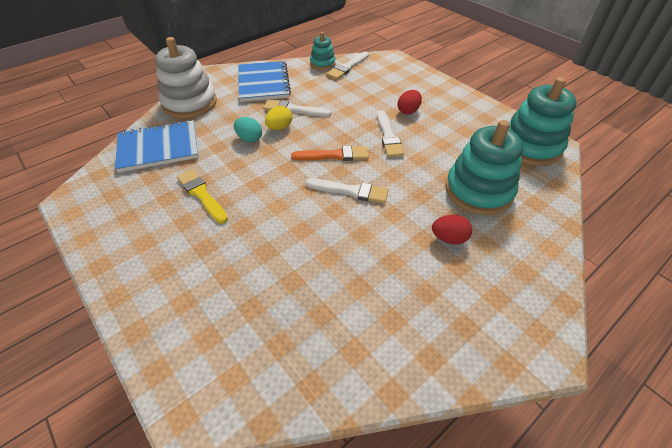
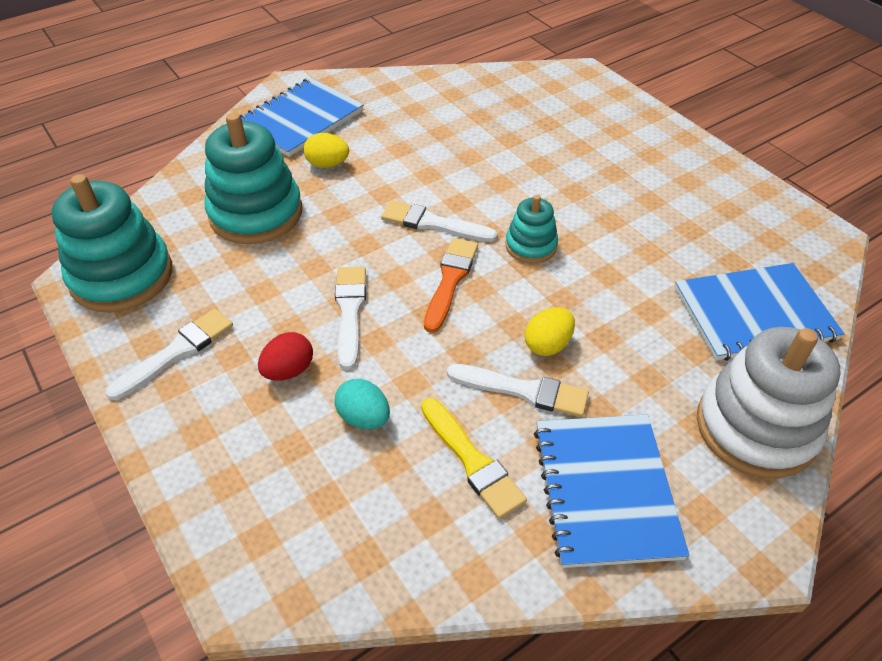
camera: 175 degrees left, 0 degrees up
(201, 194) = (643, 231): yellow brush -> yellow brush (472, 461)
(249, 139) = (599, 323): turquoise egg -> turquoise egg (364, 418)
(322, 63) = (452, 572): turquoise stacking toy -> turquoise stacking toy (531, 246)
(334, 155) = (450, 280): orange brush -> orange brush turned 105 degrees clockwise
(347, 67) = (385, 546): white brush -> white brush (176, 352)
(449, 238) = (327, 164): red egg -> yellow egg
(502, 294) = (300, 119): none -> blue notebook

